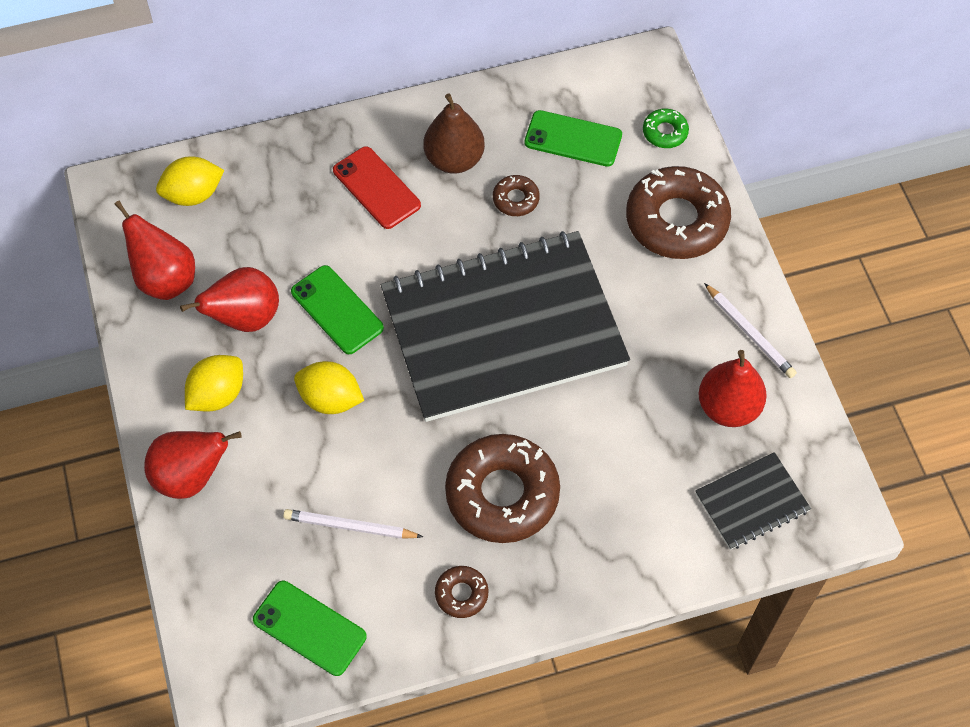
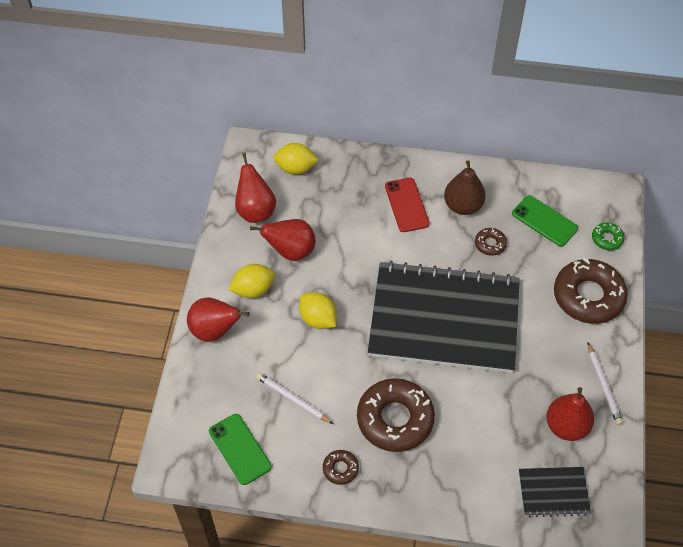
camera: 25 degrees right, 5 degrees down
(337, 310) = (347, 268): green phone -> none

